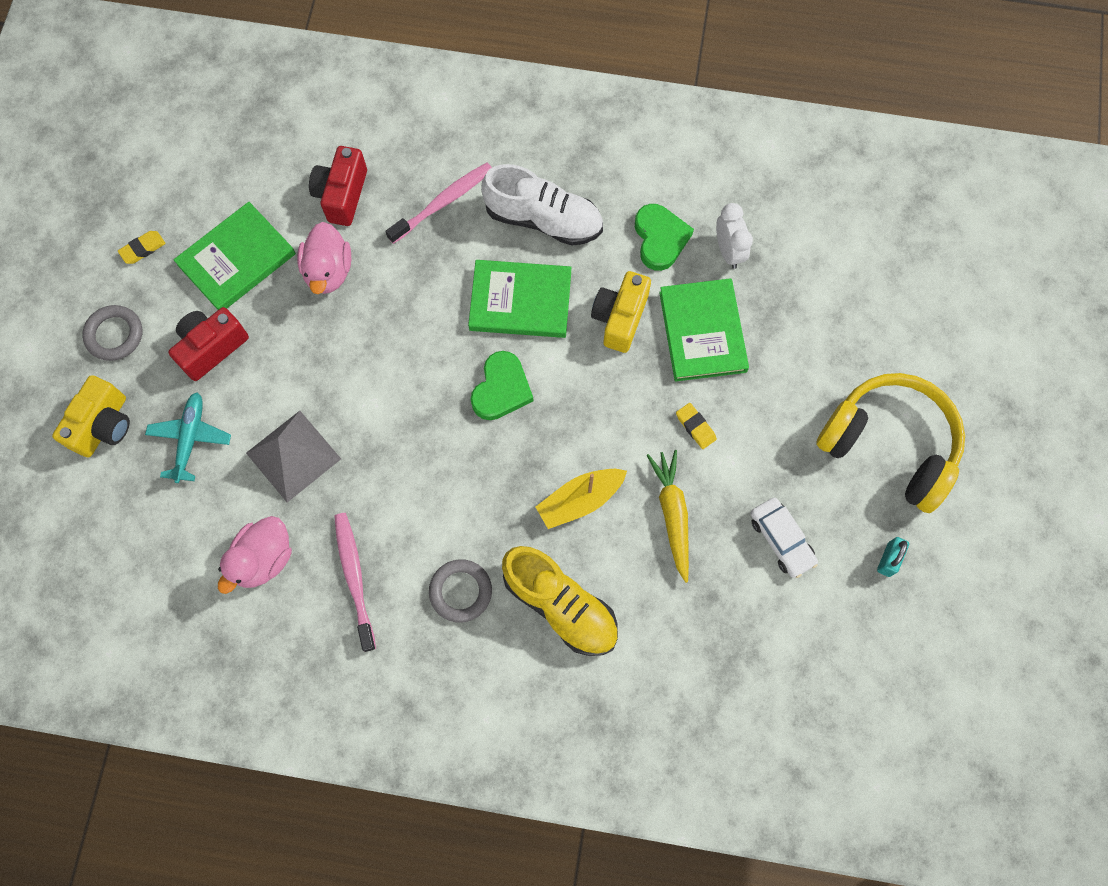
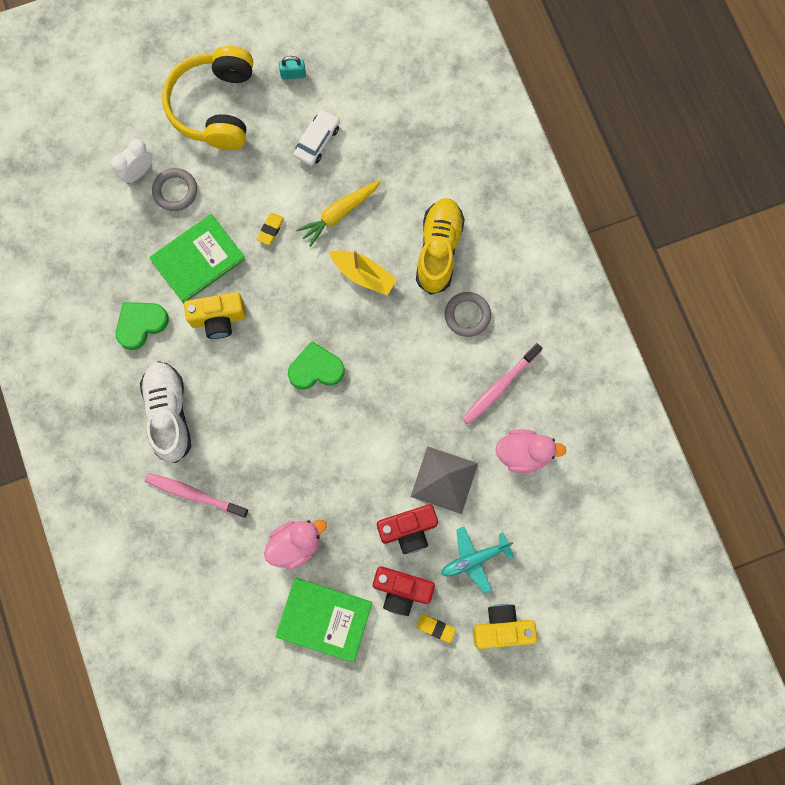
camera: 120 degrees left, 5 degrees up
(114, 335) = (433, 670): grey ring -> grey ring (175, 191)
(143, 249) = (356, 698): yellow eraser -> yellow eraser (435, 628)
(342, 195) = (229, 574): red camera -> red camera (408, 530)
(520, 301) = (243, 393): green book -> none
(728, 251) = (125, 273): white clock -> white clock (138, 172)

